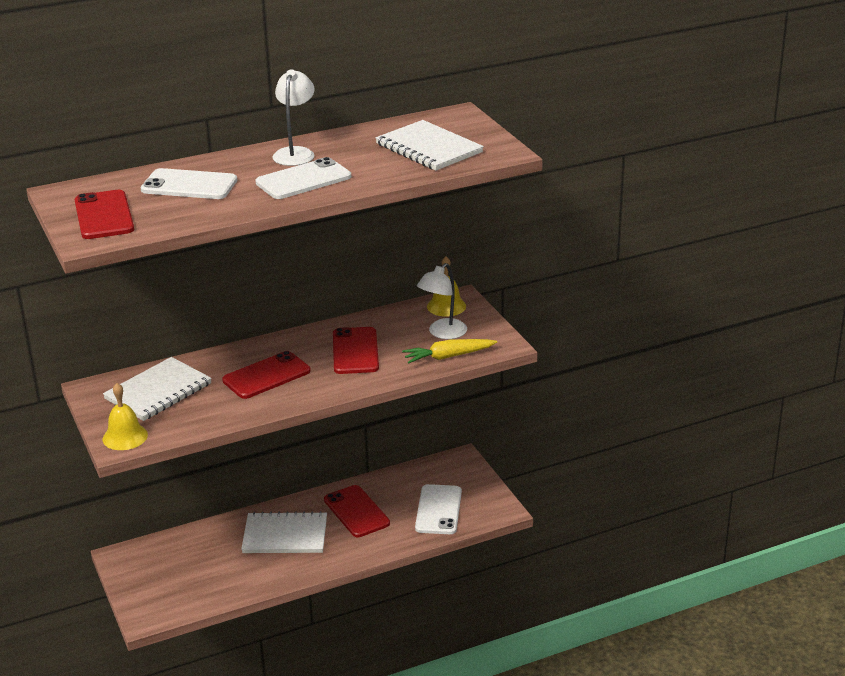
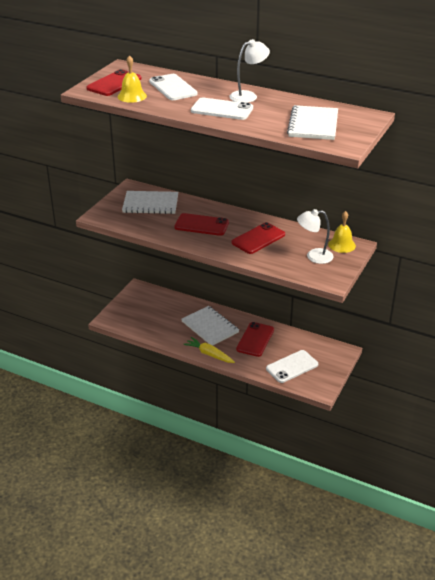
camera: 50 degrees right, 5 degrees up
(125, 437) = (105, 214): yellow bell -> yellow bell (132, 96)
(448, 356) = (294, 269): yellow carrot -> yellow carrot (209, 354)

